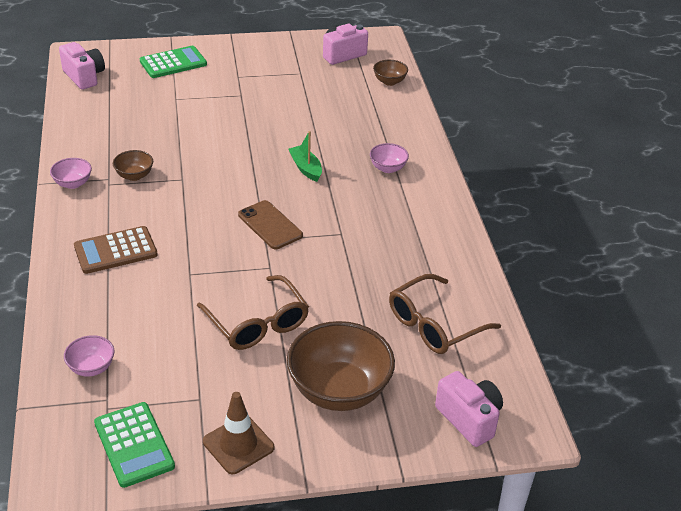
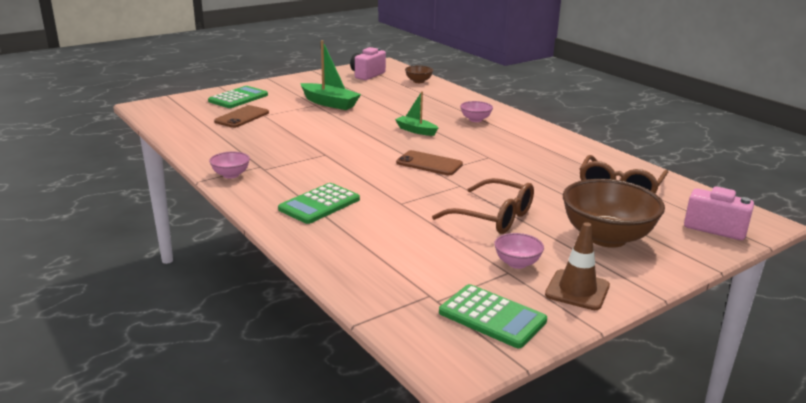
camera: 25 degrees left, 15 degrees down
(84, 77) = (168, 117): pink camera -> none
(91, 367) = (389, 279): pink bowl -> pink bowl (517, 263)
(115, 251) = (319, 204): brown calculator -> green calculator
(134, 176) = (281, 160): brown bowl -> none
(151, 96) = (242, 117): none -> brown phone
(257, 96) = (329, 103): none -> green boat

